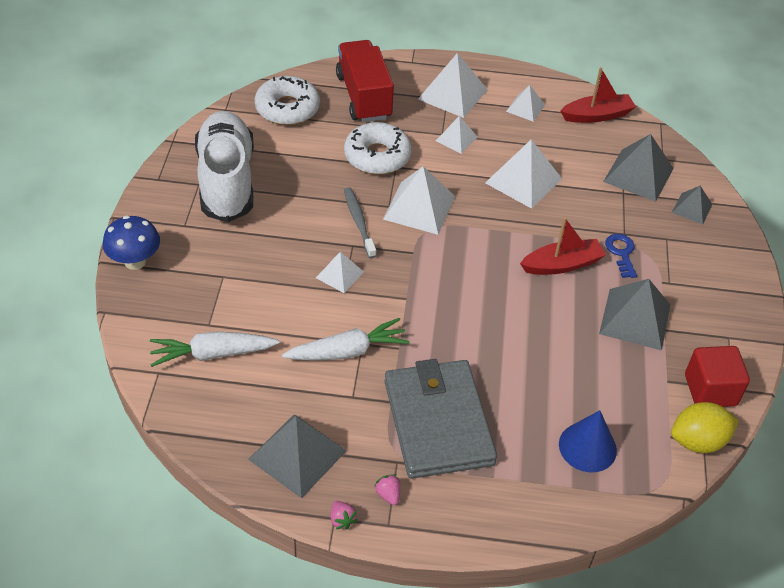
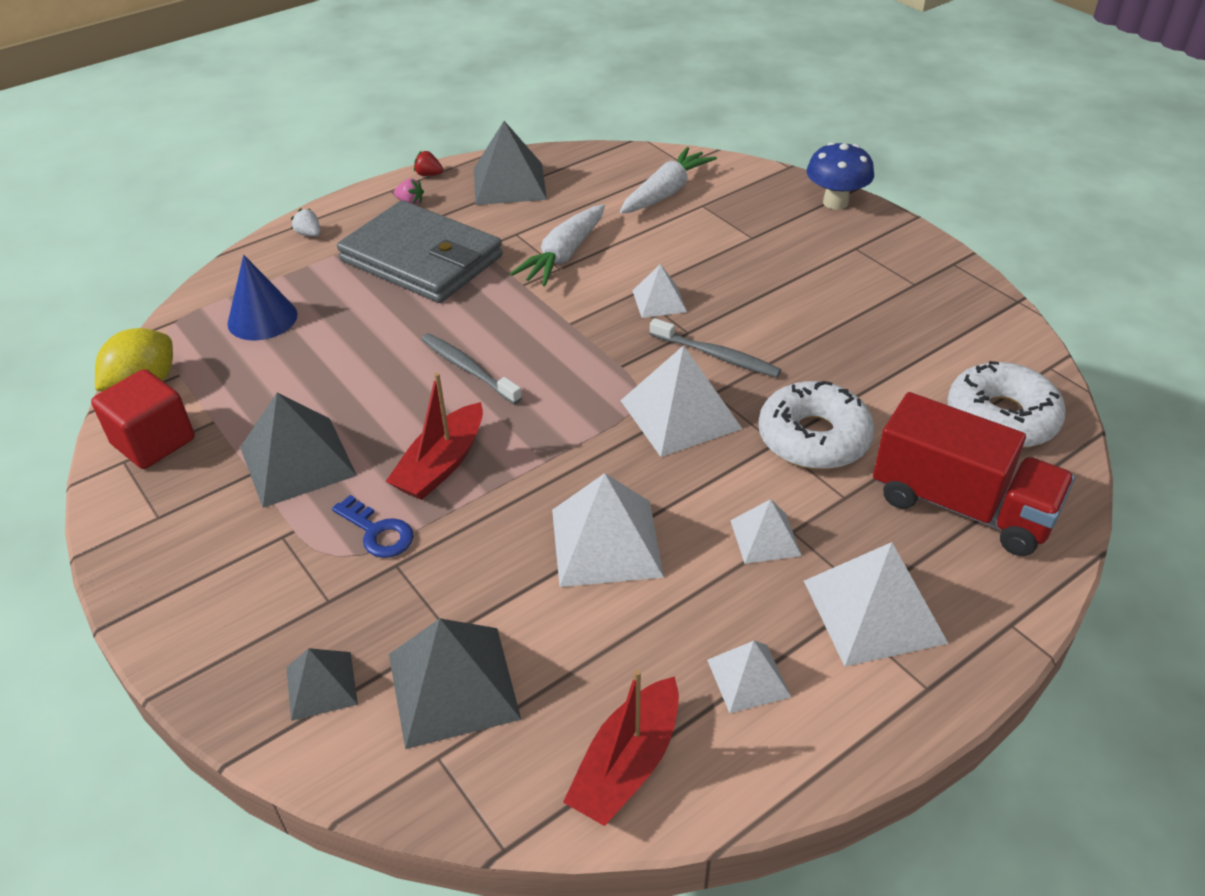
camera: 140 degrees right, 5 degrees down
(226, 180) = (899, 303): white shoe -> none
(342, 520) = (429, 174): pink strawberry -> red strawberry
(493, 517) = (309, 234): none -> white strawberry
(494, 310) = (468, 369): none -> grey toothbrush

